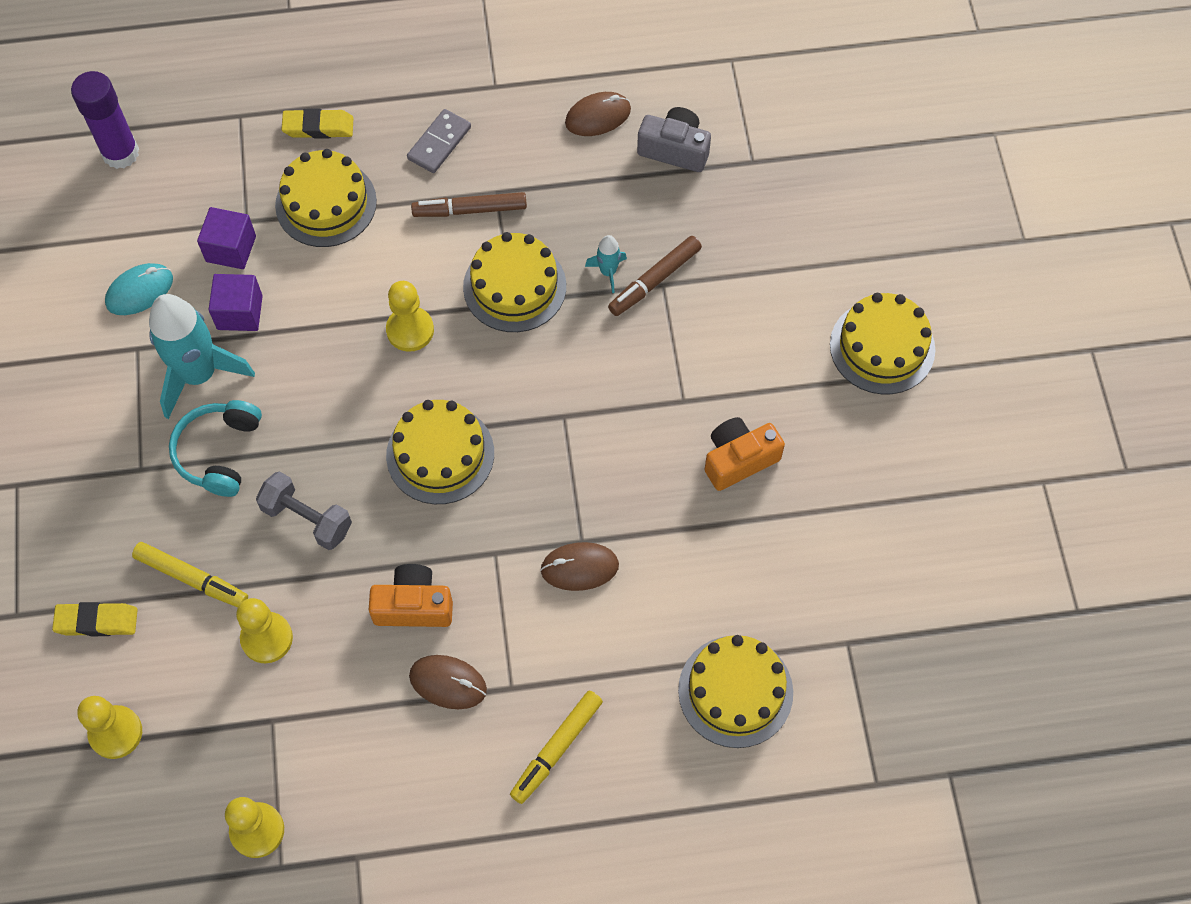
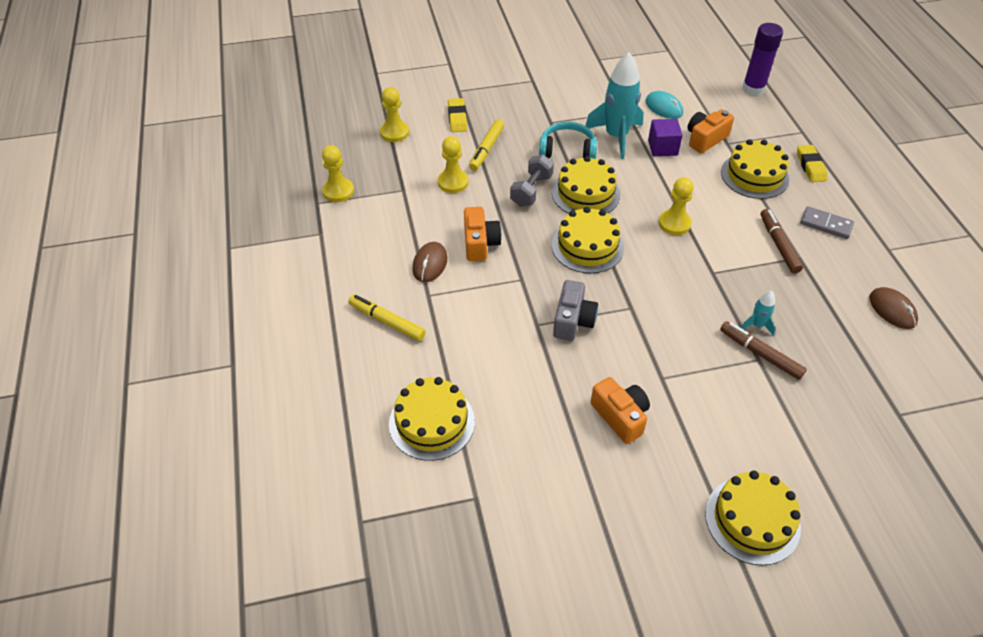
camera: 85 degrees right, 15 degrees down
(231, 249) = (705, 139): purple cube -> orange camera
(514, 286) = (726, 273): yellow cake -> yellow cake (585, 193)
(579, 568) = (517, 324): brown mouse -> none
(674, 149) = (885, 360): grey camera -> grey camera (573, 320)

